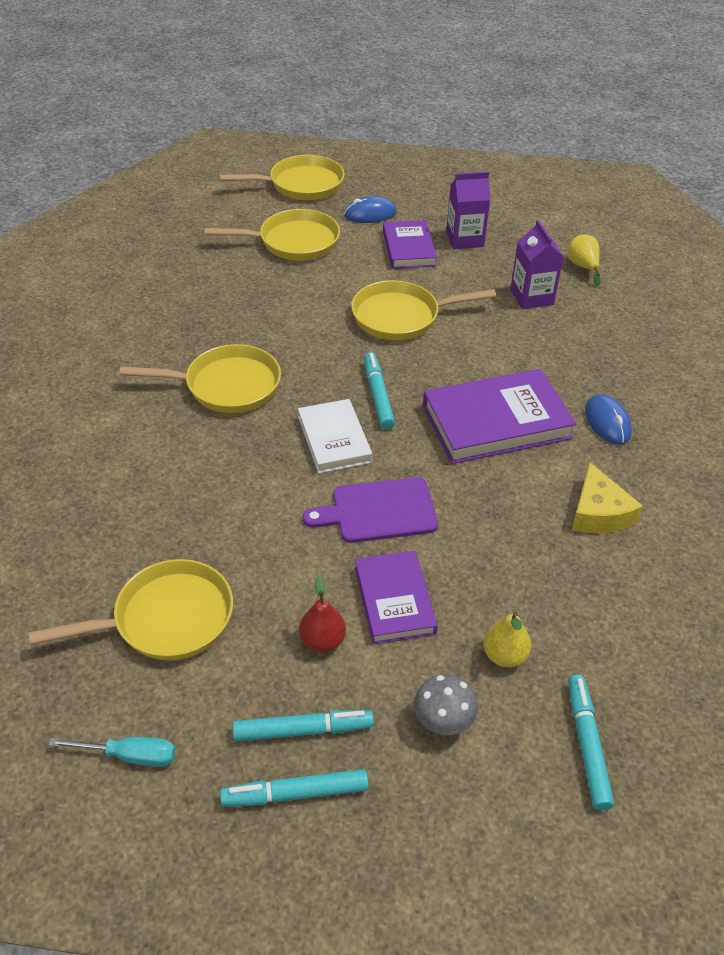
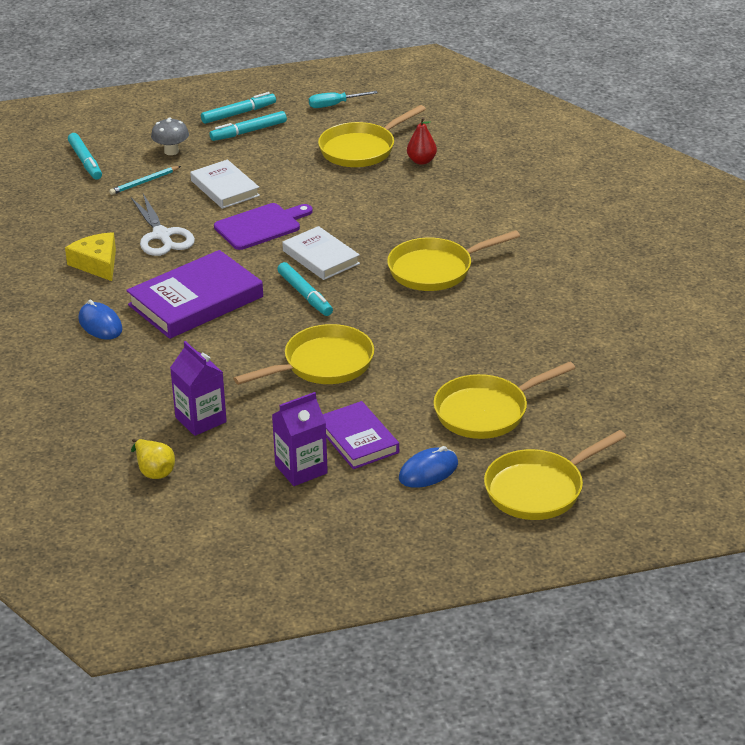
camera: 160 degrees right, 10 degrees down
(322, 641) = (259, 163): red pear -> red pear (421, 161)
(394, 600) = (225, 188): purple book -> white book
(504, 655) = (144, 182): yellow pear -> turquoise pencil
(507, 535) = (161, 235): none -> white scissors

